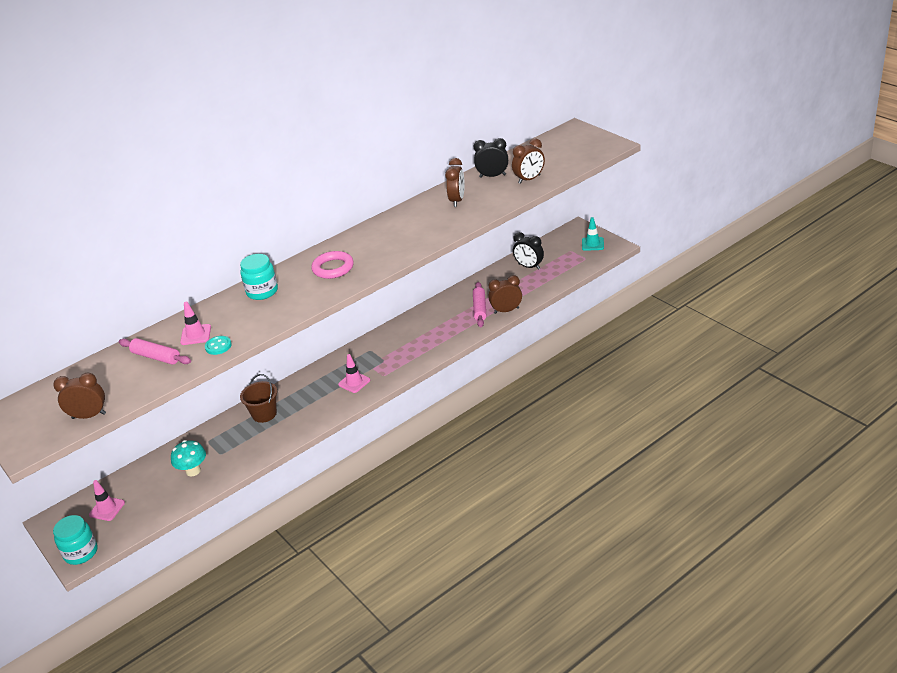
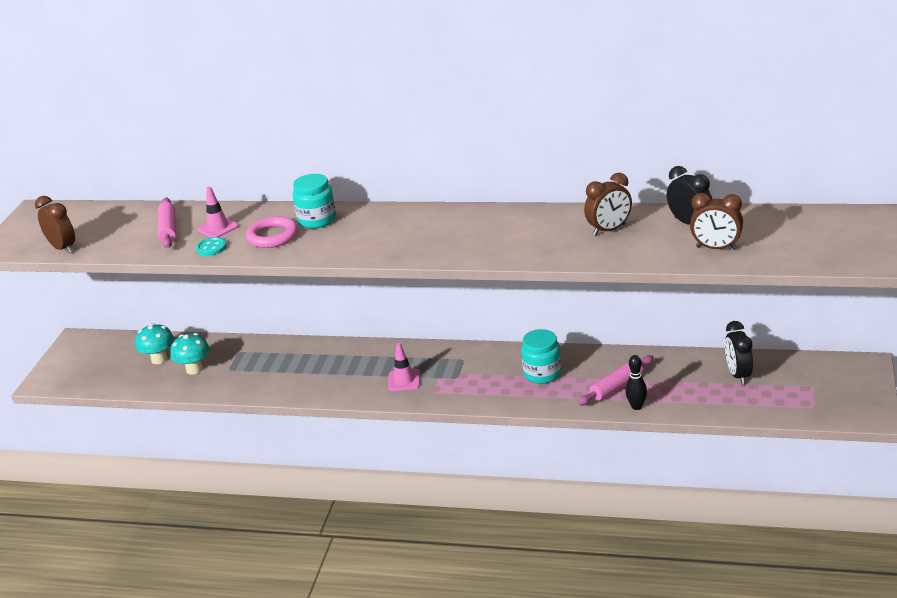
camera: 50 degrees right, 5 degrees down
(81, 552) = (52, 378): turquoise jar -> turquoise jar (542, 374)
(107, 509) = (111, 357): pink traffic cone -> none
(152, 484) = (159, 359): none -> turquoise mushroom
(264, 414) = (305, 358): brown bucket -> none
(333, 268) = (396, 232): pink ring -> pink ring (272, 236)
(506, 310) = (636, 406): brown clock -> black bowling pin
(592, 244) = (850, 395): turquoise traffic cone -> none

